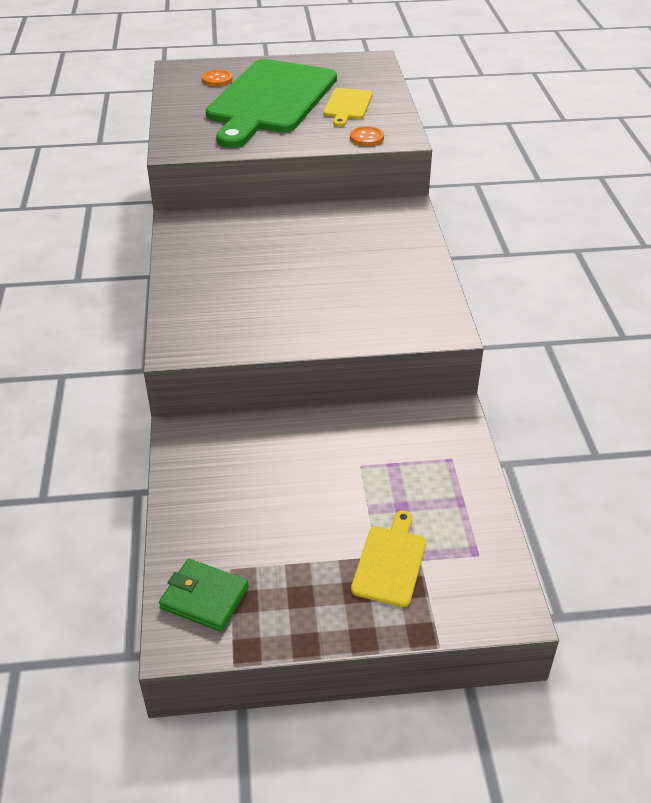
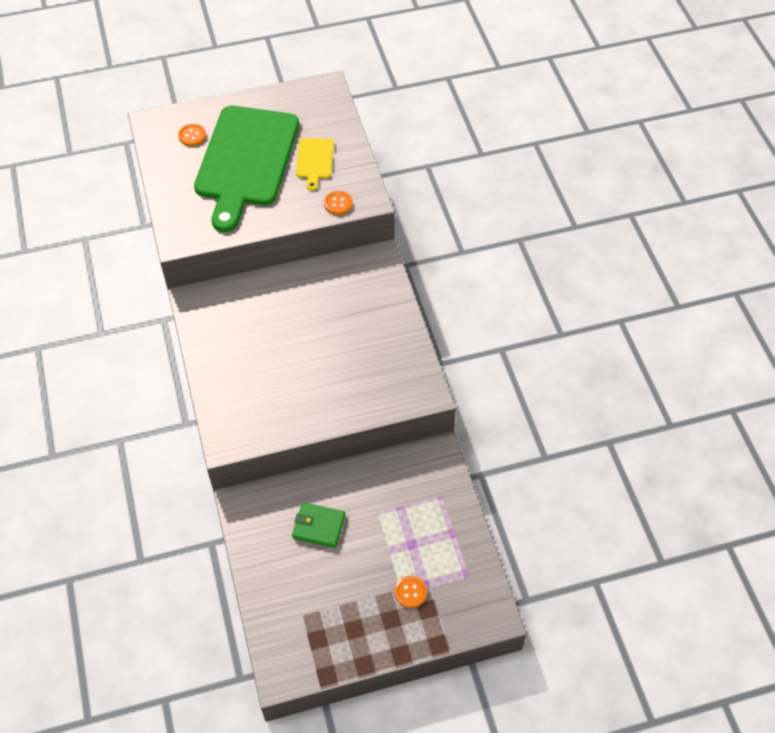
camera: 10 degrees left, 15 degrees up
(204, 598) = (290, 641): green wallet -> green wallet (318, 526)
(390, 562) = (410, 592): yellow cutting board -> orange button

